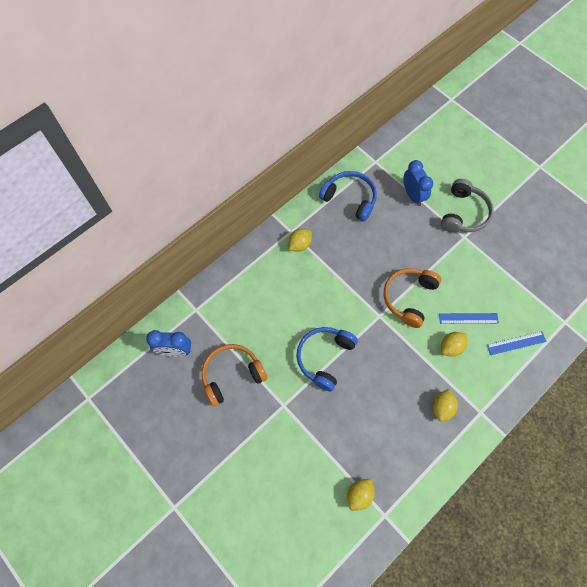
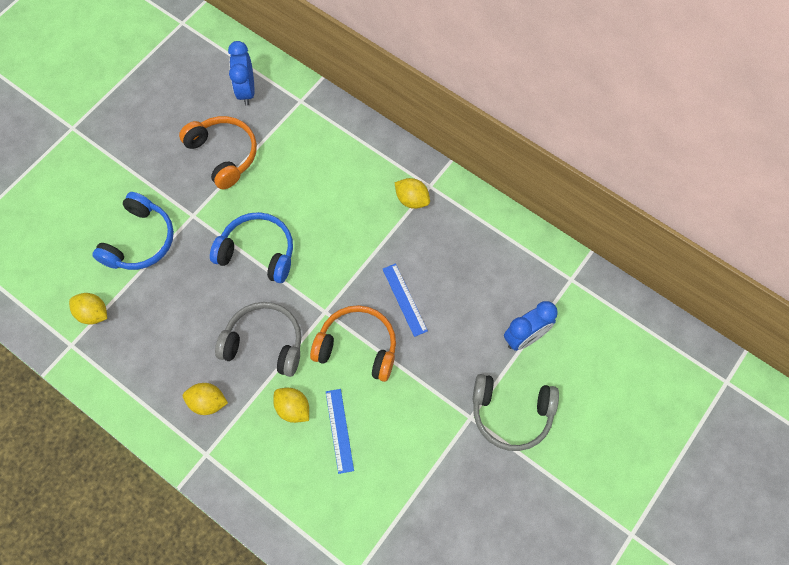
camera: 80 degrees right, 0 degrees up
(350, 198) = (498, 252): blue headphones -> blue headphones (140, 241)
(399, 361) = (264, 343): none -> grey headphones
(516, 343) = (311, 500): blue ruler -> blue ruler (404, 299)

